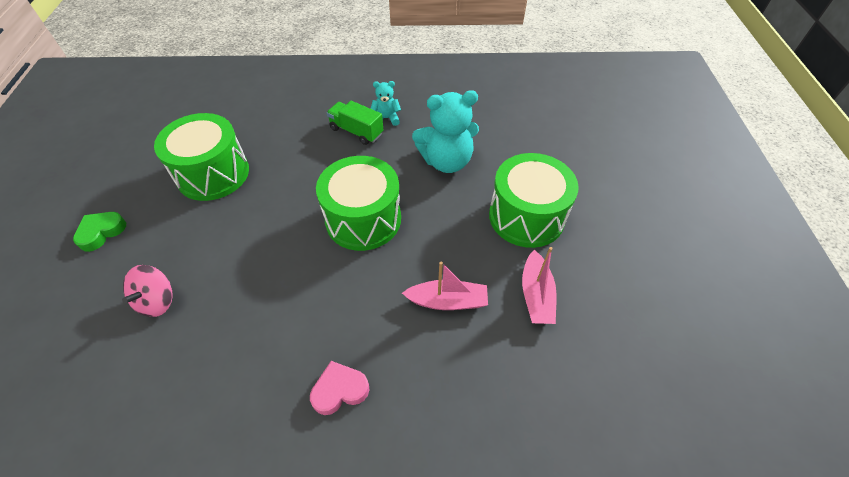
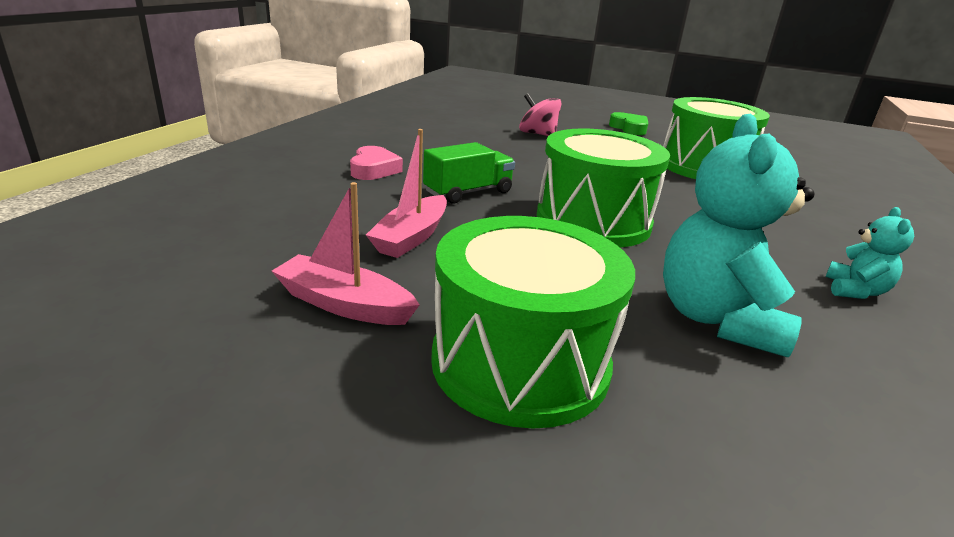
camera: 110 degrees right, 25 degrees down
(356, 131) = (804, 256): green truck -> green truck (468, 192)

